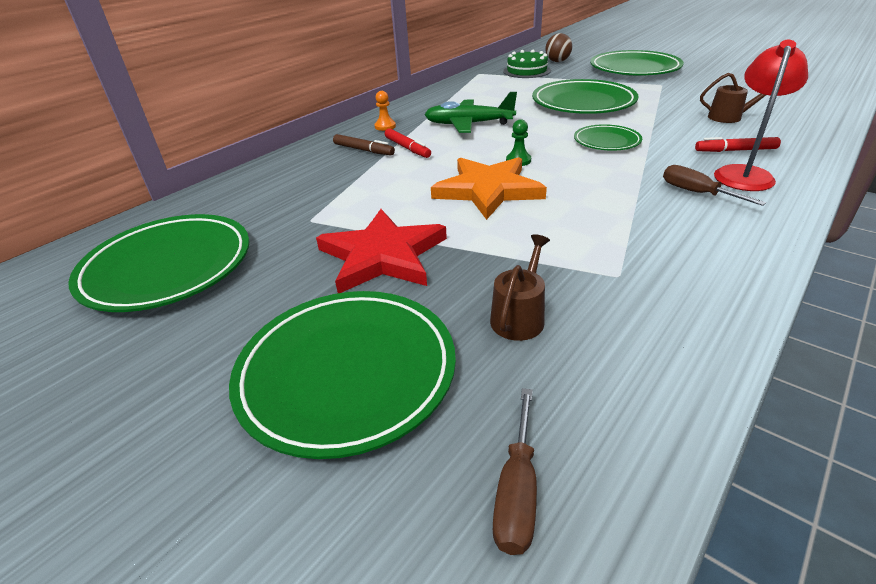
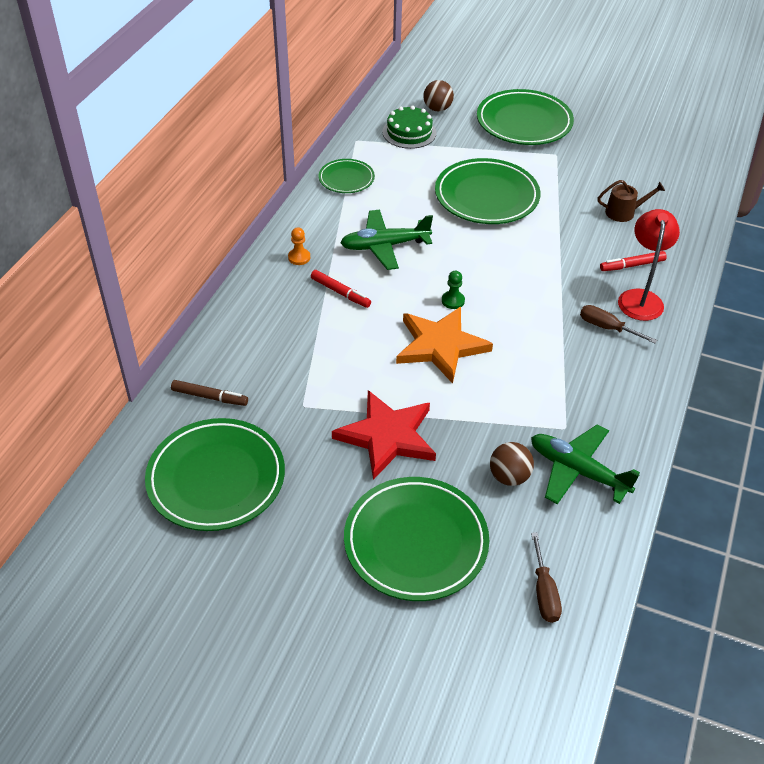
camera: 20 degrees left, 10 degrees up
(363, 150) = (298, 300): brown marker -> brown marker (209, 397)
(519, 316) = (509, 476): brown watering can -> brown ball
(606, 141) = (523, 262): green plate -> green plate (346, 179)
(625, 325) = (577, 471): none -> green plane

